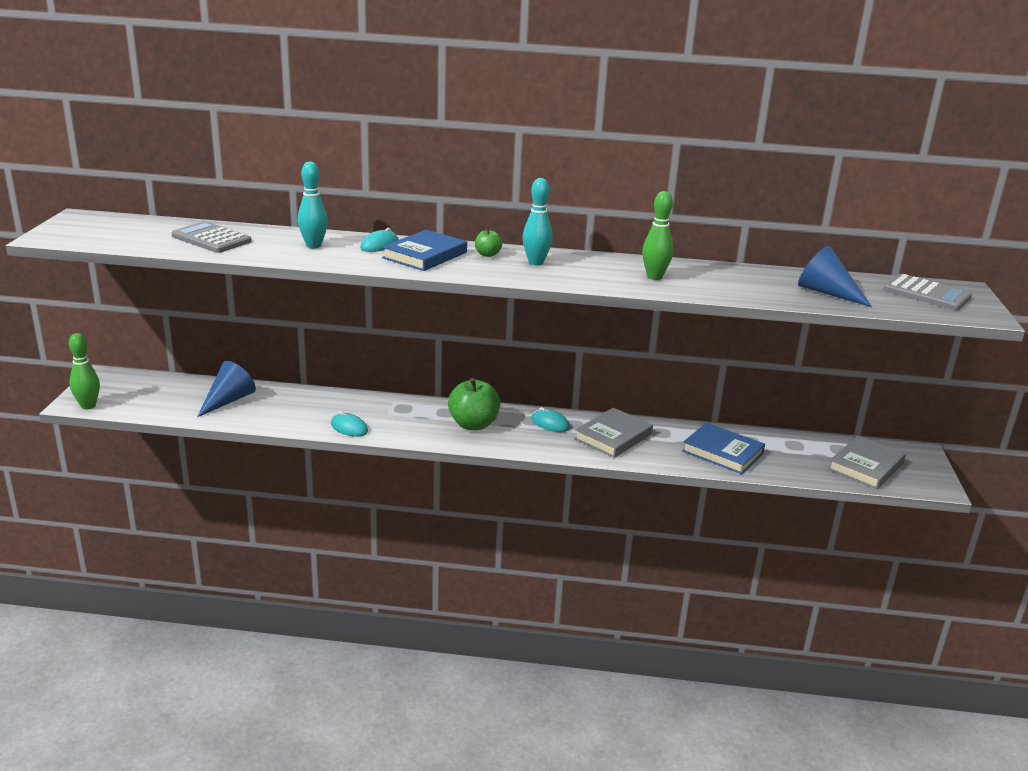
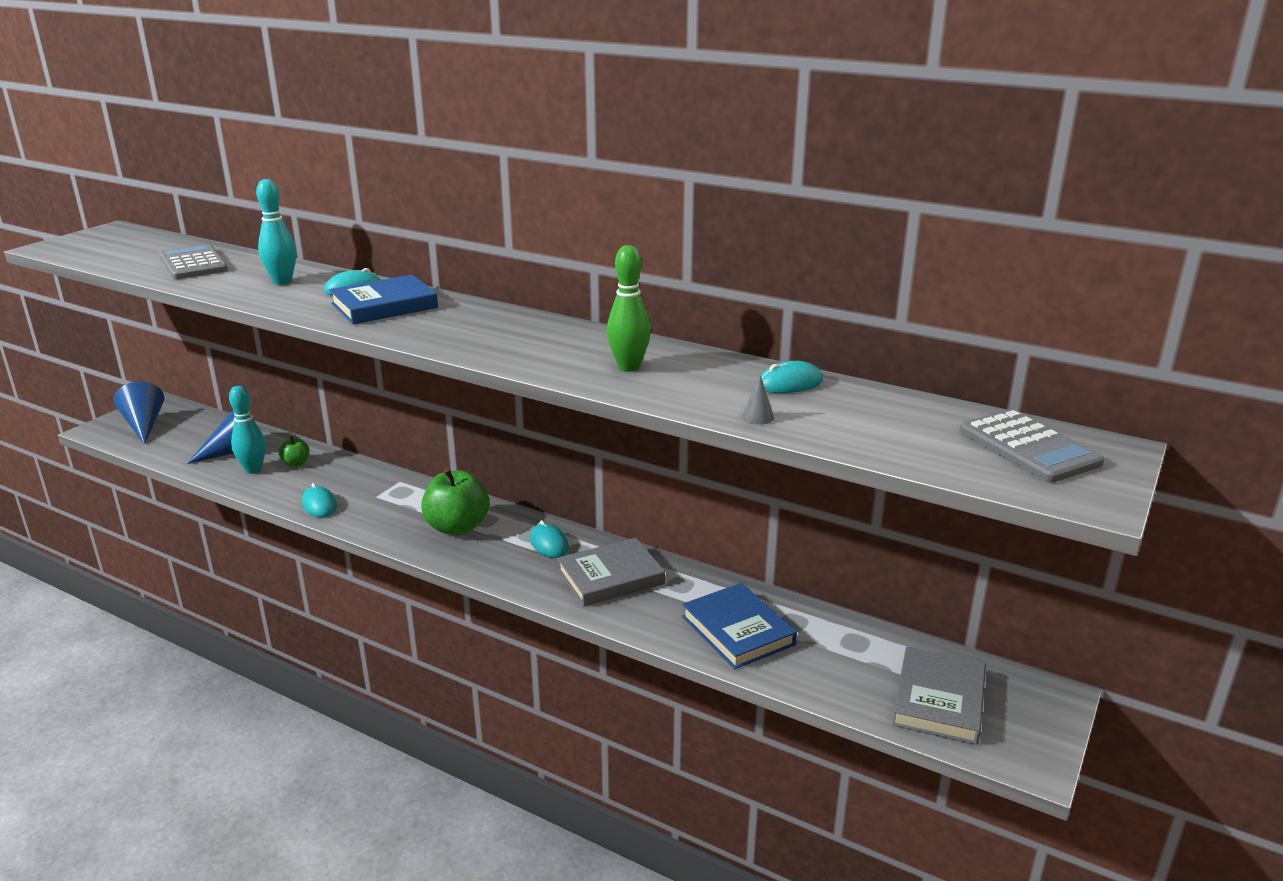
camera: 25 degrees right, 0 degrees up
(88, 406) = (105, 434): green bowling pin -> none
(487, 254) = (459, 313): green apple -> green apple (296, 463)
(536, 262) = (502, 329): turquoise bowling pin -> turquoise bowling pin (253, 470)
(761, 275) = (789, 383): none -> turquoise mouse
(770, 297) = (757, 417): none -> grey cone
(826, 292) = (856, 423): blue cone -> blue cone (144, 425)
(866, 466) = (938, 700): grey book -> grey book turned 45 degrees counterclockwise

